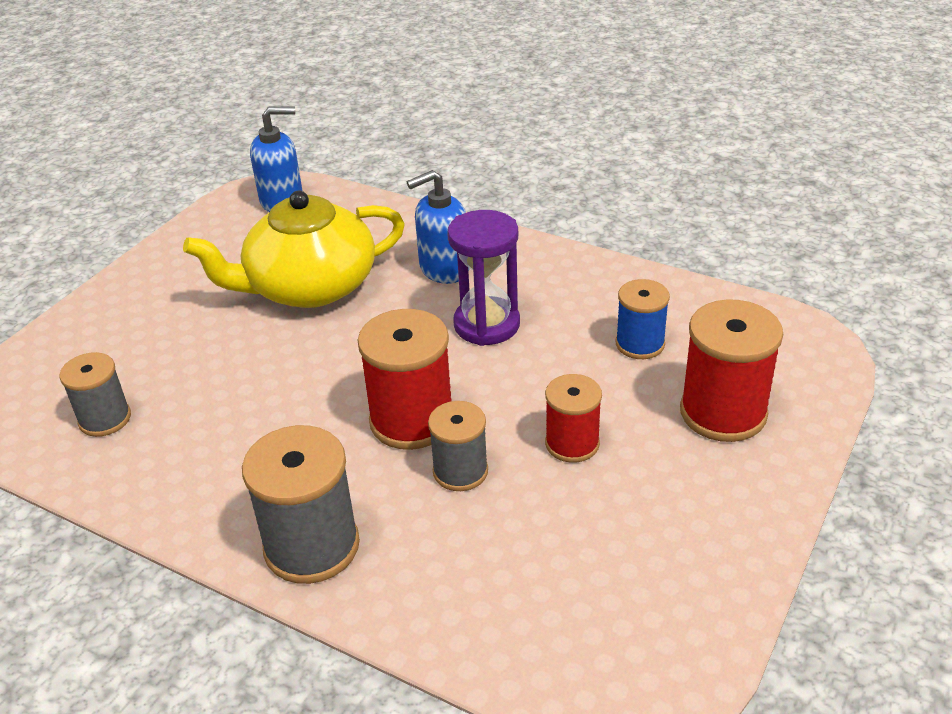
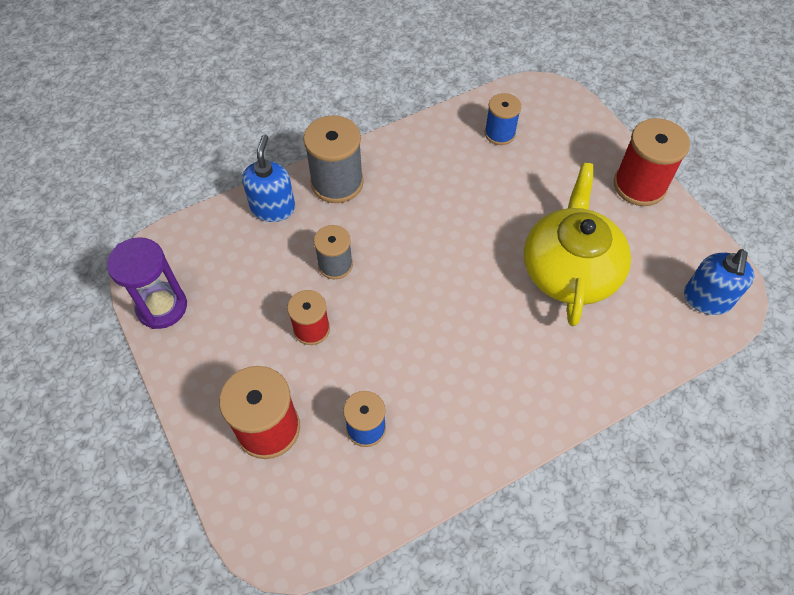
camera: 120 degrees right, 20 degrees up
(105, 419) = (499, 133): grey spool -> blue spool
(412, 420) = (393, 262): red spool -> red spool (639, 185)
(444, 269) = (540, 358): blue soap dispenser -> blue soap dispenser (273, 208)
(487, 325) = (454, 348): purple hourglass -> purple hourglass (162, 307)

